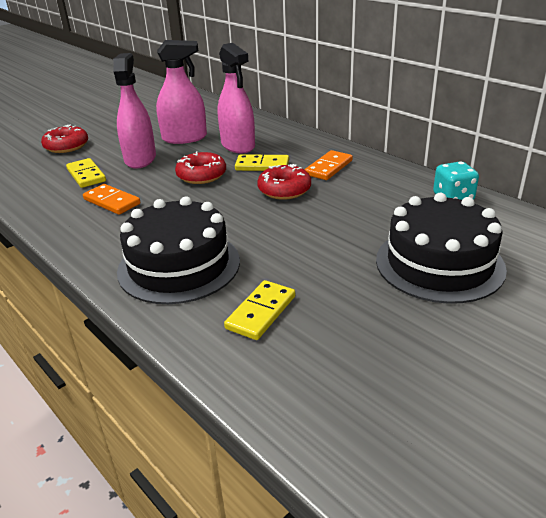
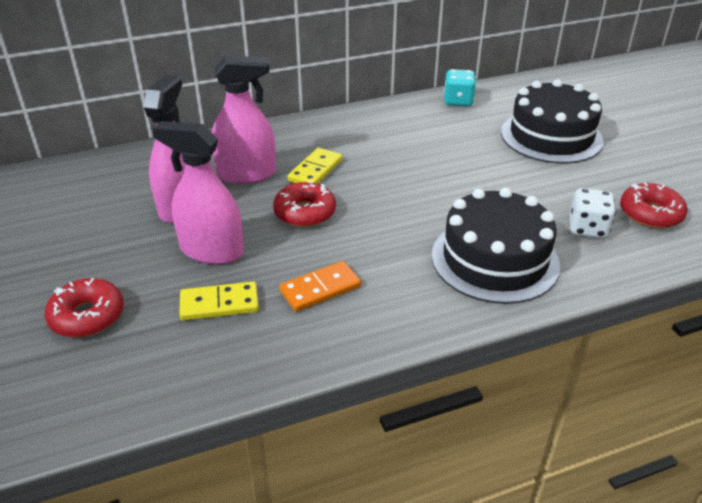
camera: 70 degrees left, 5 degrees up
(261, 312) = (587, 228): yellow domino -> white dice
(284, 190) = (382, 170): red donut -> red donut (650, 214)
(329, 168) = (355, 137): orange domino -> none

